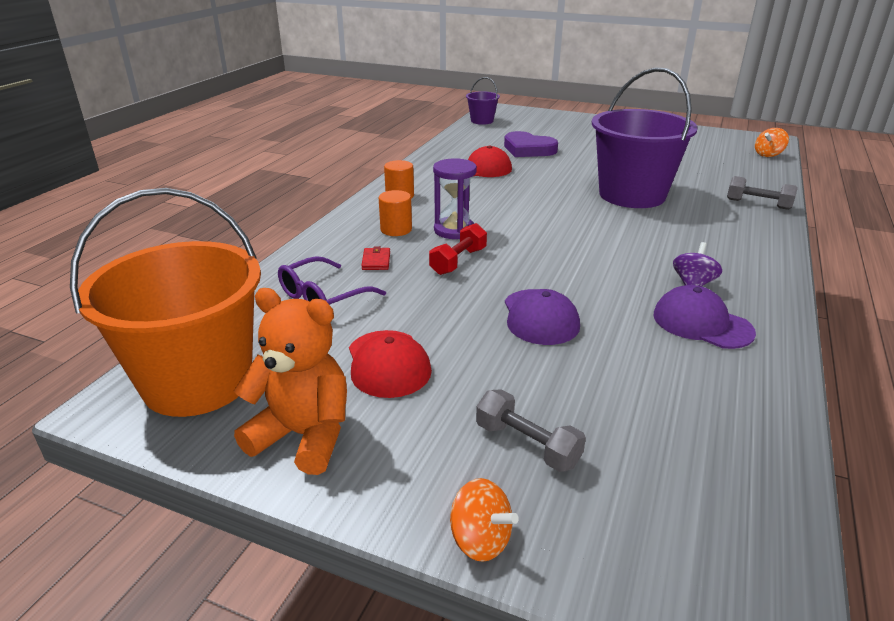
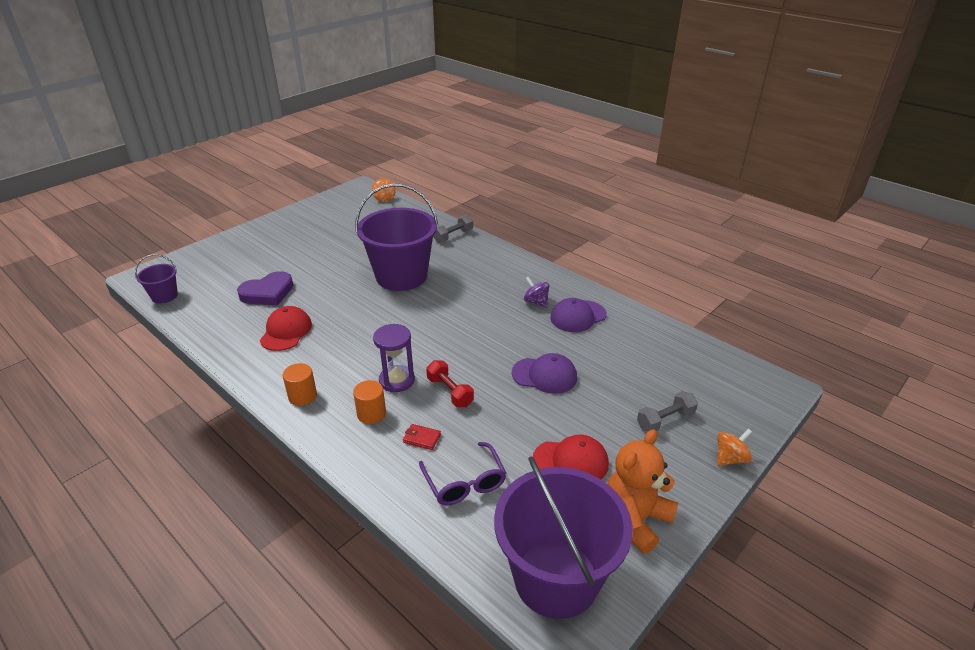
camera: 70 degrees left, 5 degrees up
(198, 381) = (556, 578): orange bucket -> purple bucket

